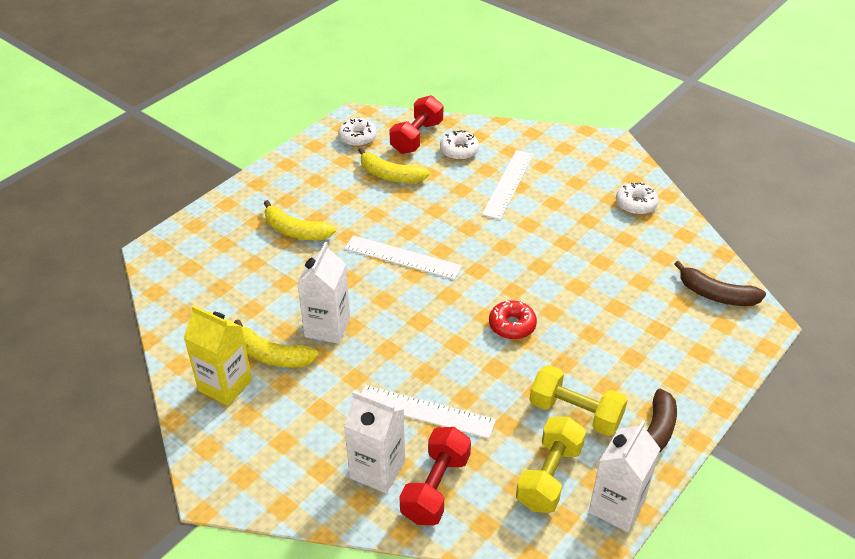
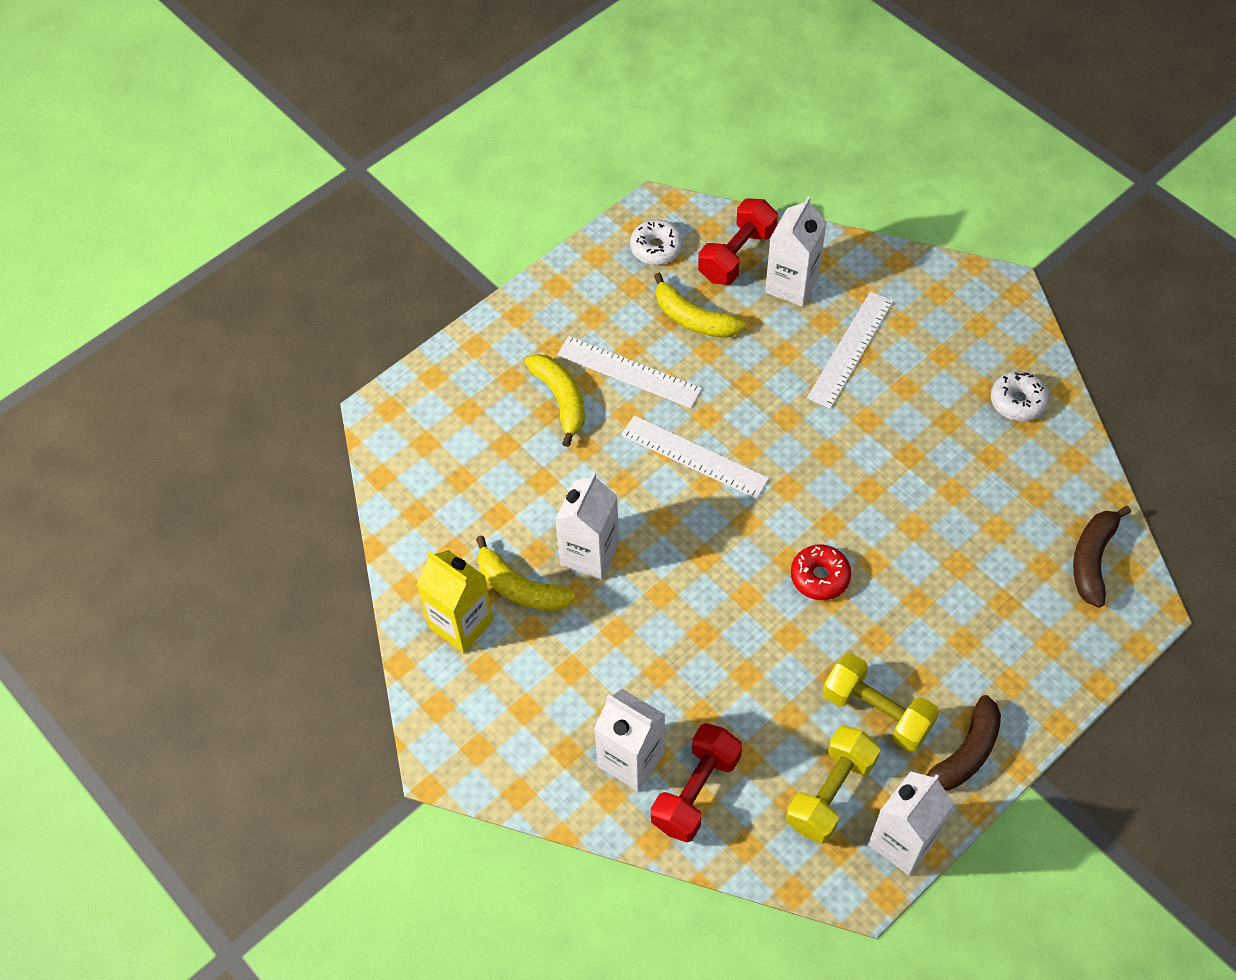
camera: 10 degrees right, 15 degrees up
(295, 231) = (561, 400): yellow banana -> yellow banana turned 150 degrees counterclockwise
(425, 411) = (696, 688): white ruler -> white ruler (629, 372)
(459, 151) = (792, 285): white donut -> white carton
(716, 295) = (1092, 559): brown banana -> brown banana turned 75 degrees clockwise

